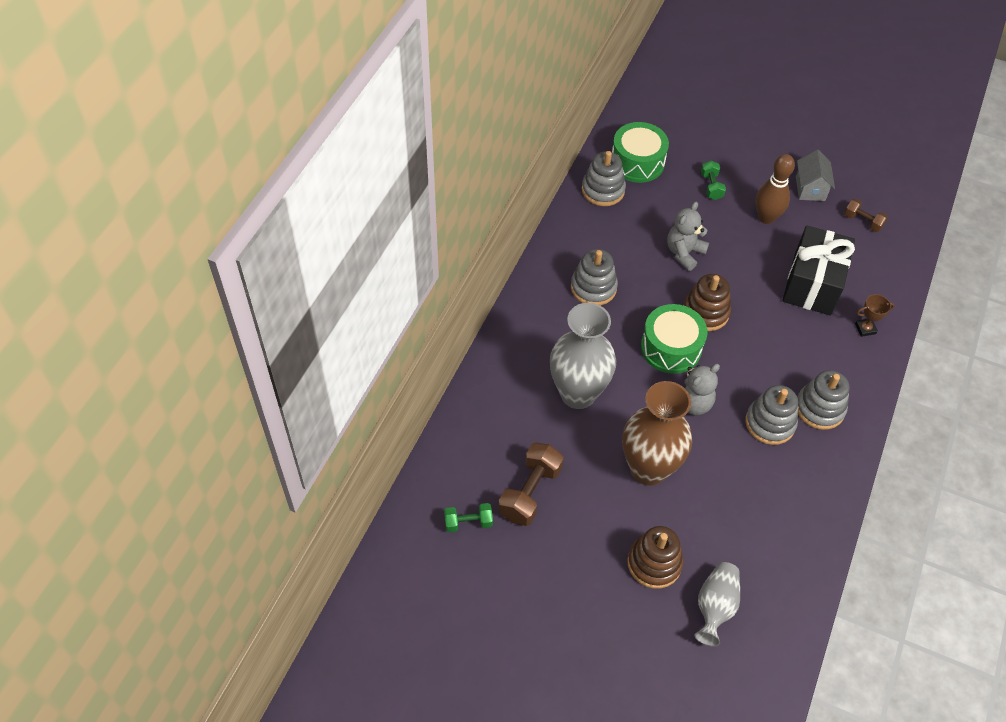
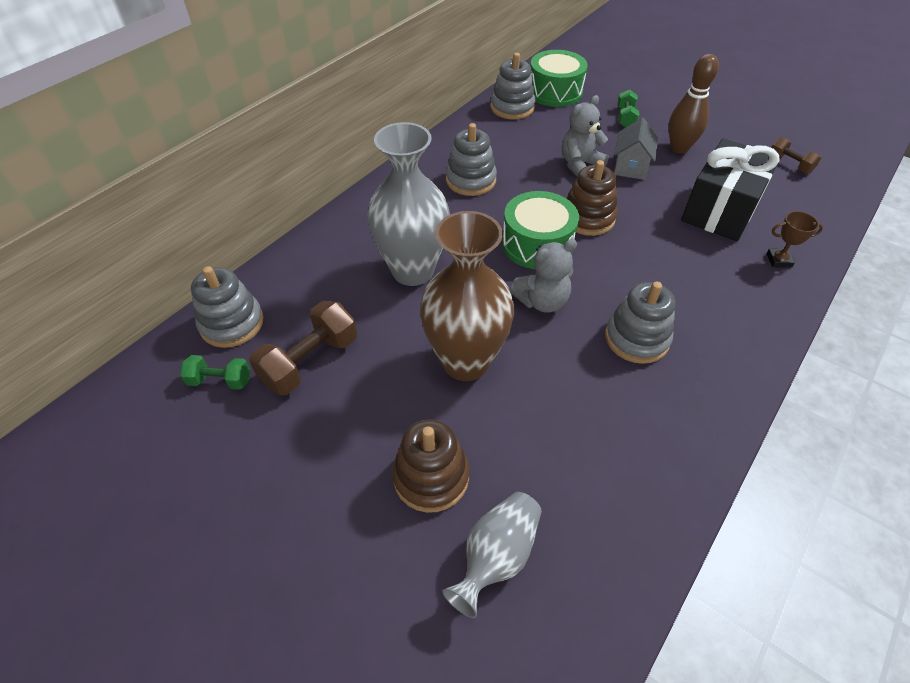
camera: 15 degrees right, 5 degrees down
(810, 188) = (733, 131): grey house -> grey house (630, 167)
(819, 408) = (705, 333): grey stacking toy -> grey stacking toy (232, 323)

